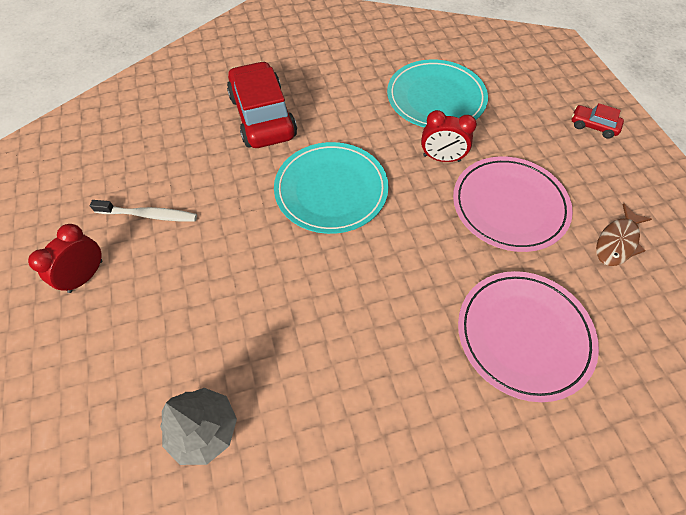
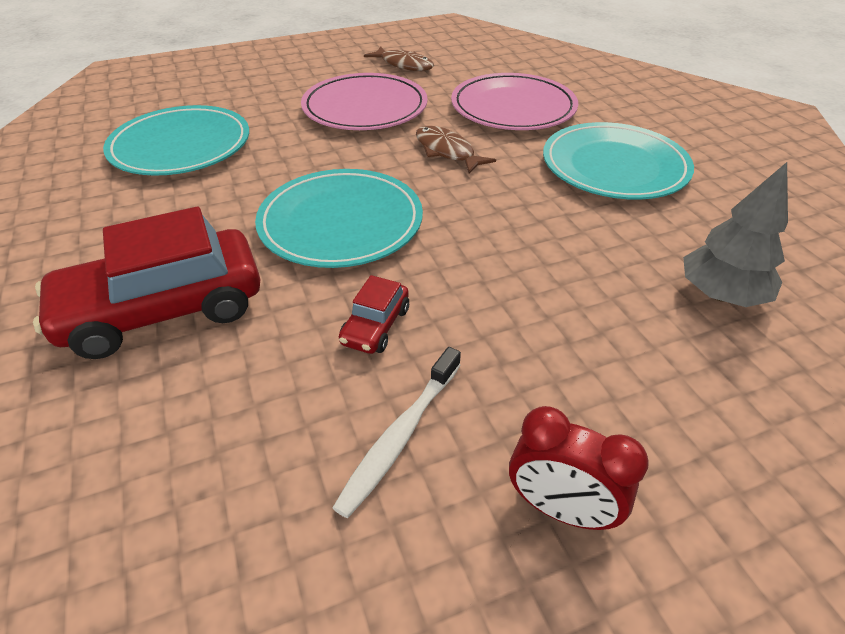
camera: 95 degrees left, 15 degrees down
(149, 215) = (400, 436): white toothbrush -> white toothbrush turned 150 degrees counterclockwise
(400, 407) = (614, 166): none -> turquoise plate
(429, 263) = (447, 151): none -> brown fish
(441, 158) = (292, 143): red clock -> none
(593, 126) = (258, 63): red car -> red car (375, 326)

